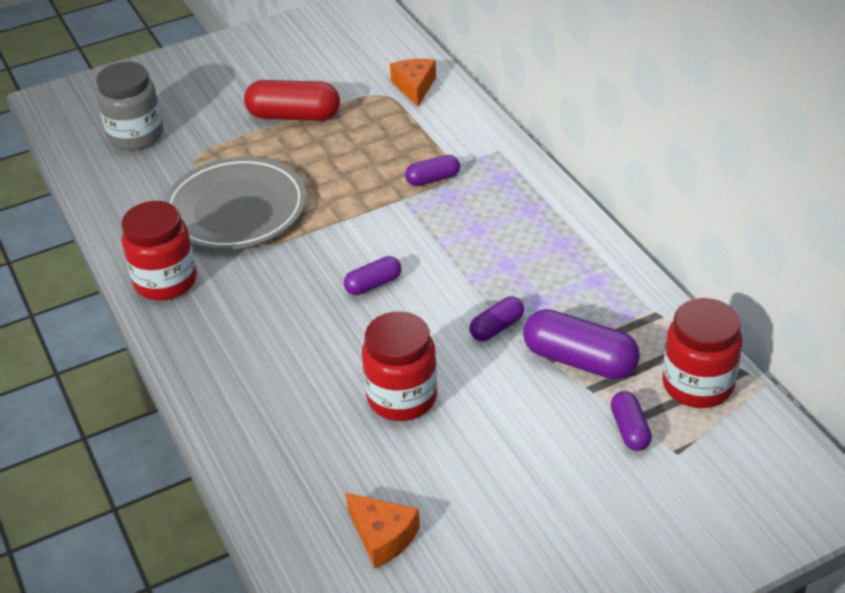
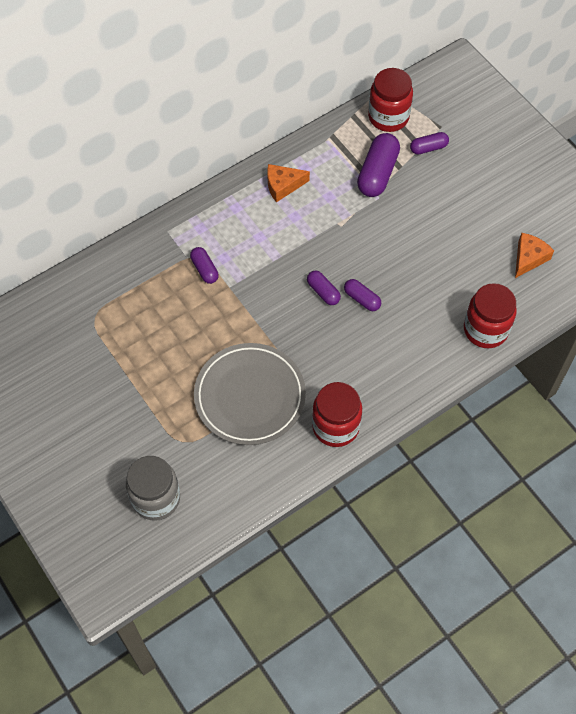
camera: 100 degrees left, 20 degrees up
(294, 116) = (125, 378): red capsule -> none
(402, 397) = (423, 262): red jar -> red jar (485, 330)
(414, 87) = (83, 295): orange cheese -> orange cheese (283, 185)
(496, 328) = (355, 217): purple capsule -> purple capsule (362, 299)

